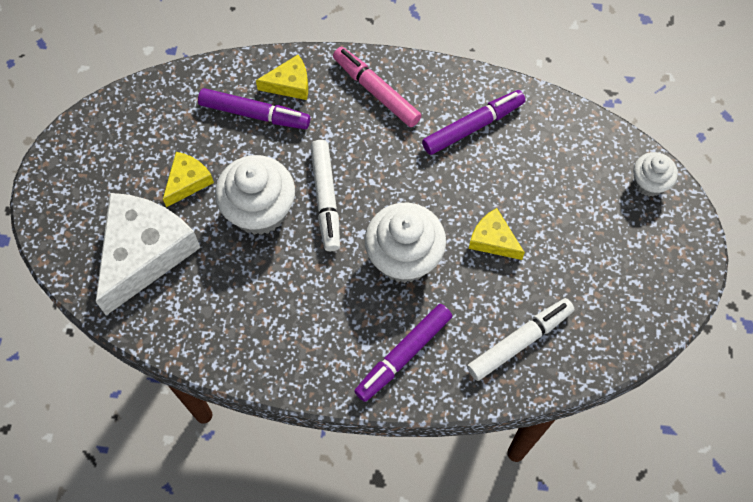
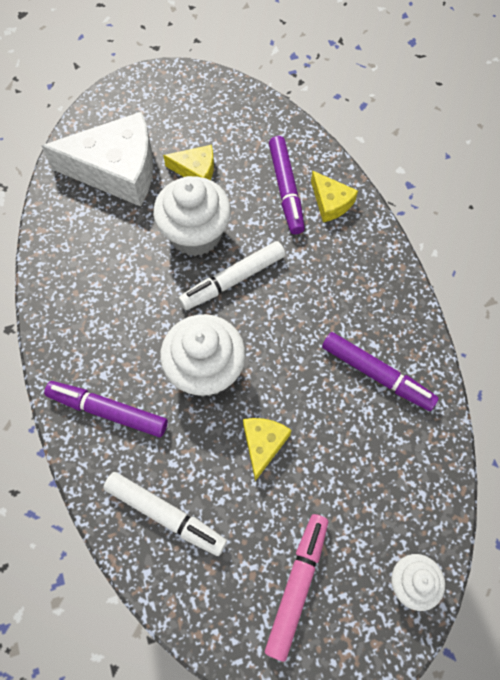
camera: 65 degrees right, 0 degrees up
(376, 91) = (365, 274): pink marker -> pink marker (297, 585)

